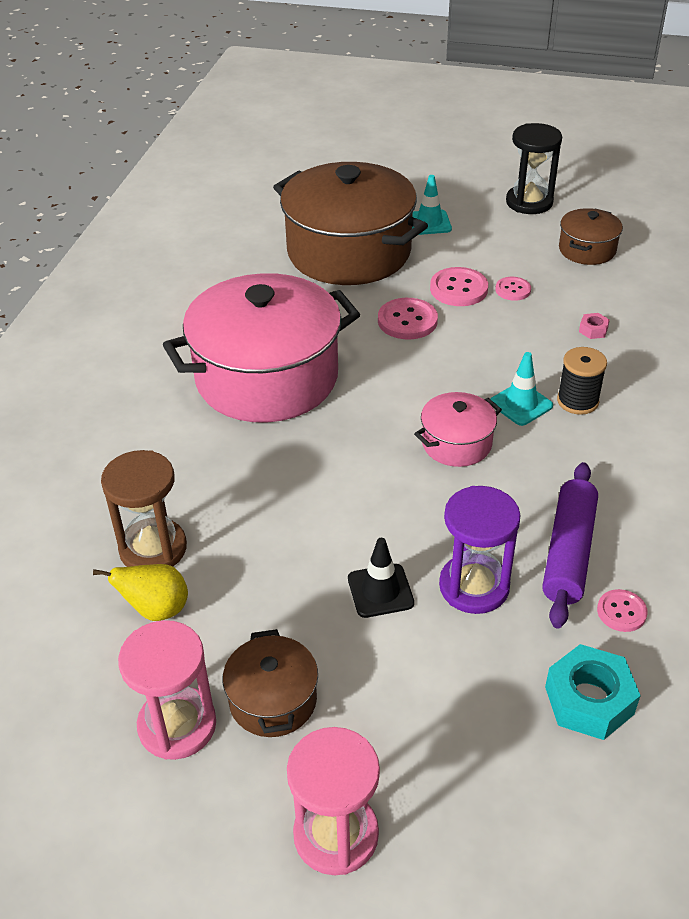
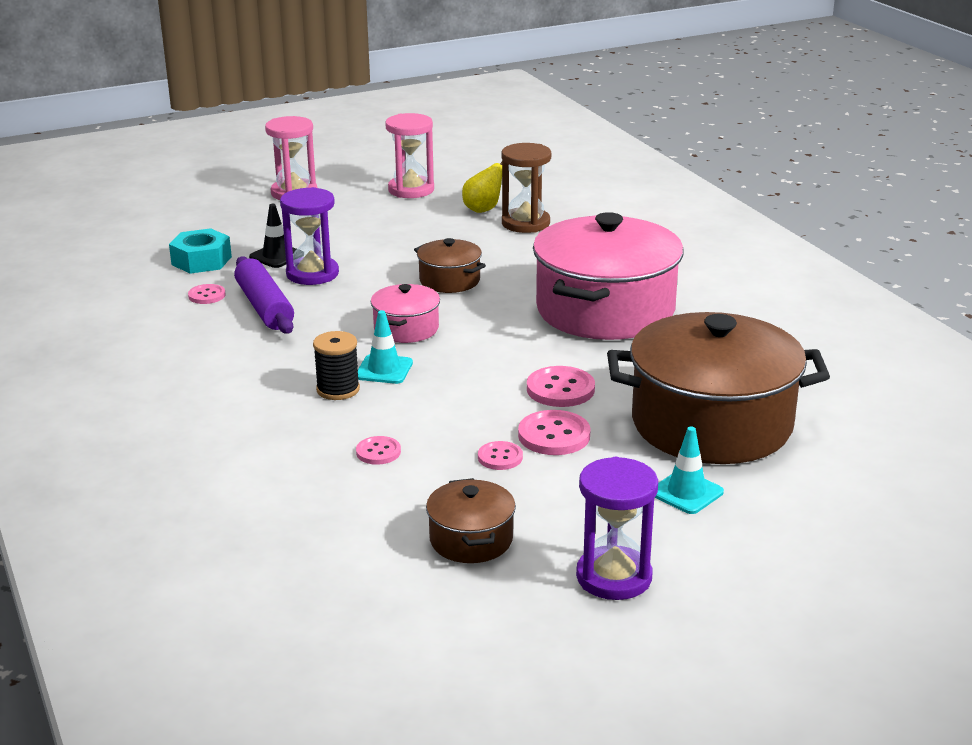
camera: 140 degrees right, 15 degrees down
(273, 700) = (375, 209): brown pot -> brown pot (449, 281)
(380, 591) = (368, 254): black traffic cone -> black traffic cone (276, 256)
(529, 202) = (614, 577): black hourglass -> purple hourglass
(593, 330) = (378, 452): pink nut -> pink button

